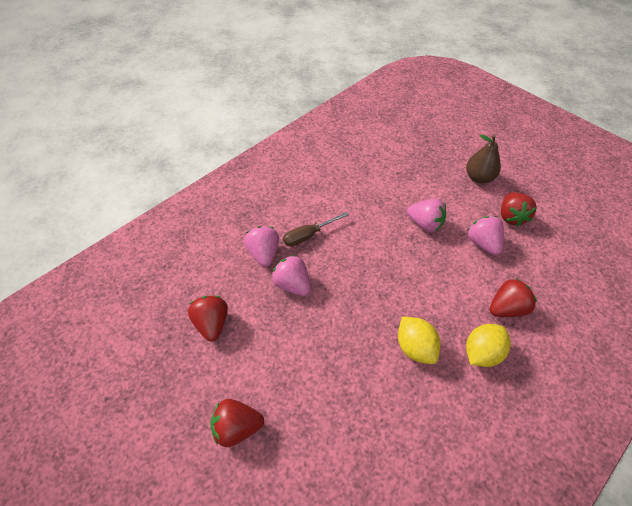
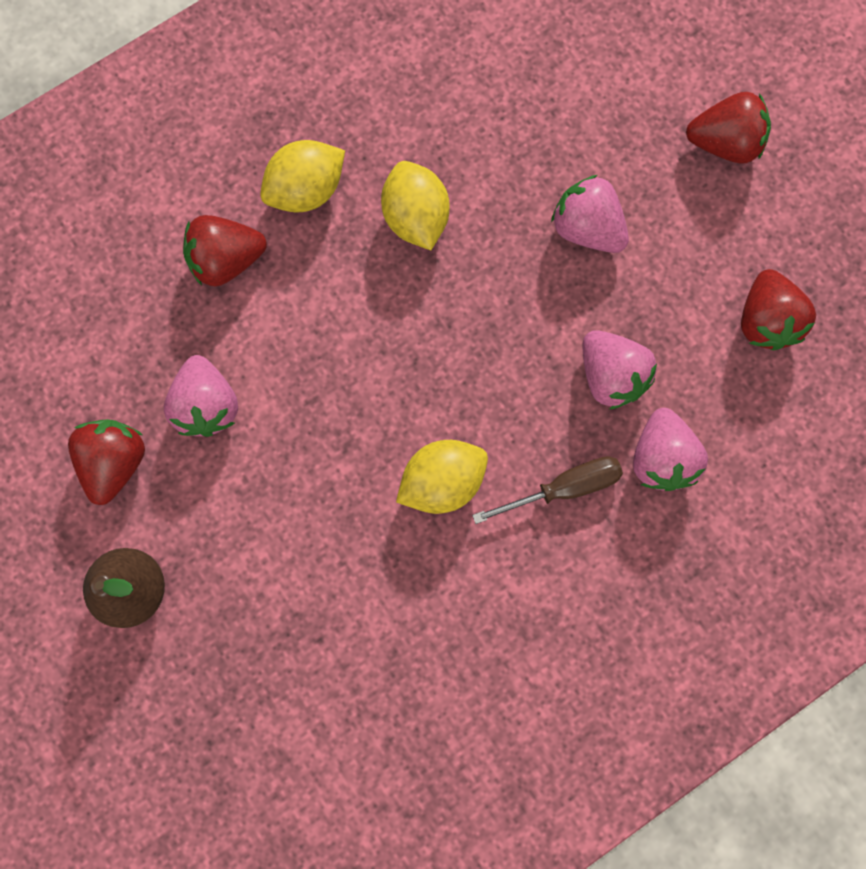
camera: 170 degrees left, 25 degrees up
(364, 230) = (442, 481): none -> yellow lemon
(425, 224) = (308, 475): pink strawberry -> pink strawberry (587, 228)

